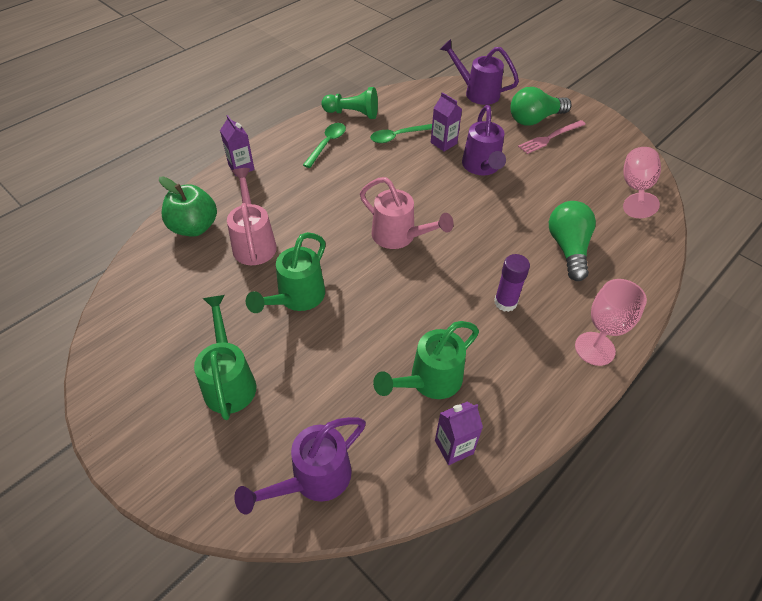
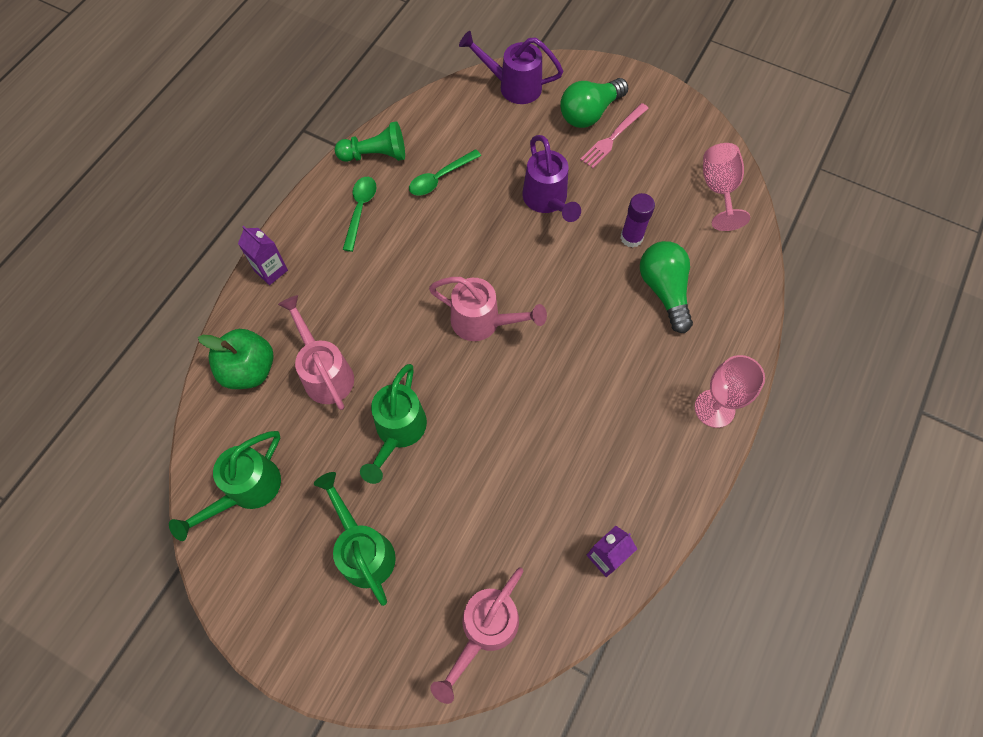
camera: 15 degrees left, 15 degrees up
(313, 479) = (484, 629): purple watering can -> pink watering can
(429, 381) = (564, 492): green watering can -> green watering can (247, 490)
(443, 143) = (495, 175): purple carton -> none
(505, 302) = (615, 377): purple glue stick -> purple glue stick (631, 238)

